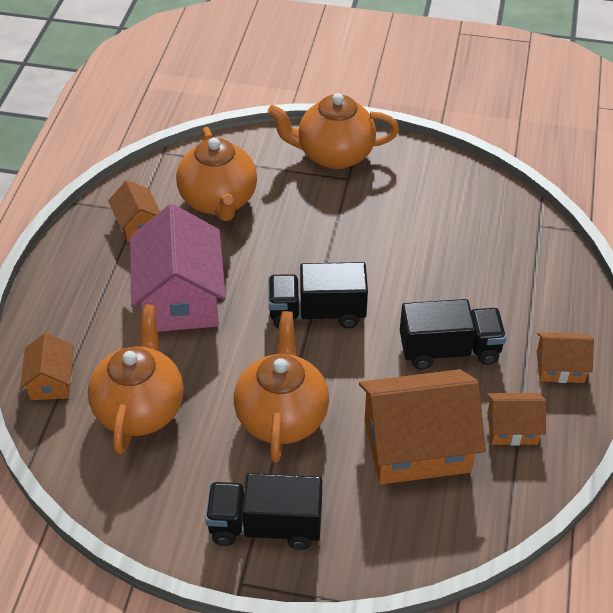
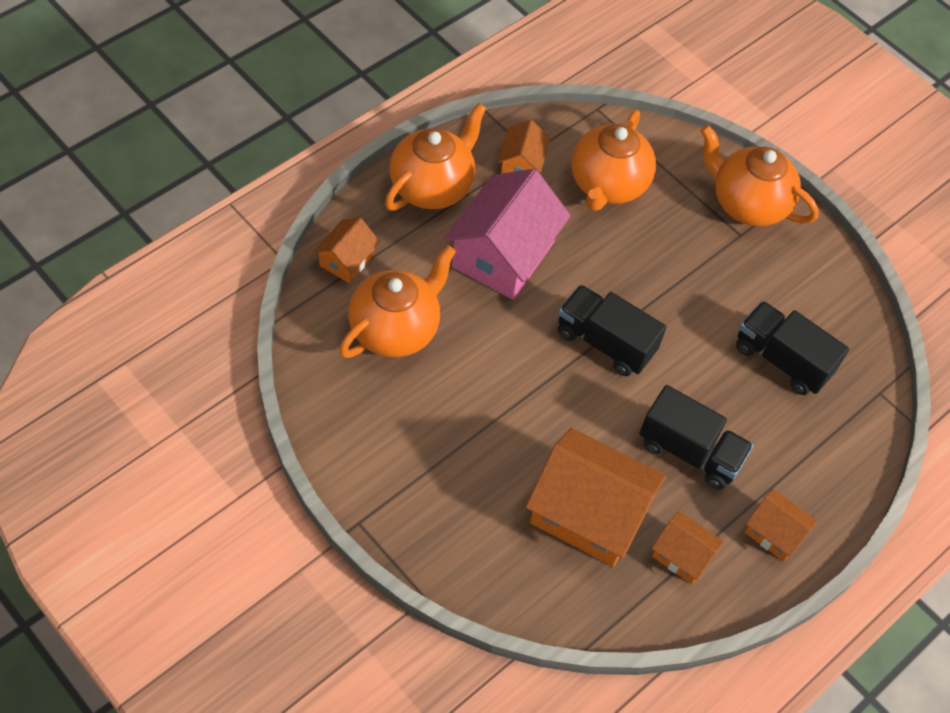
camera: 30 degrees right, 10 degrees up
(265, 526) = (413, 492): black truck -> black truck (782, 360)
(282, 416) = (500, 412): orange teapot -> orange teapot (432, 186)

